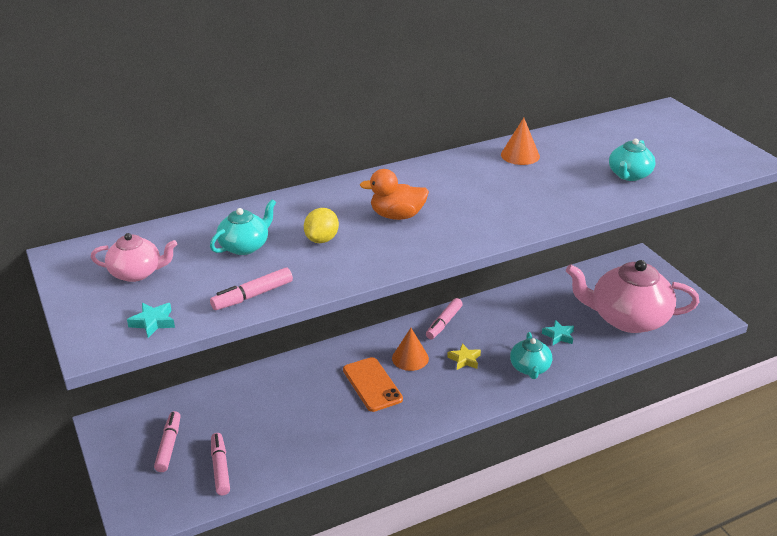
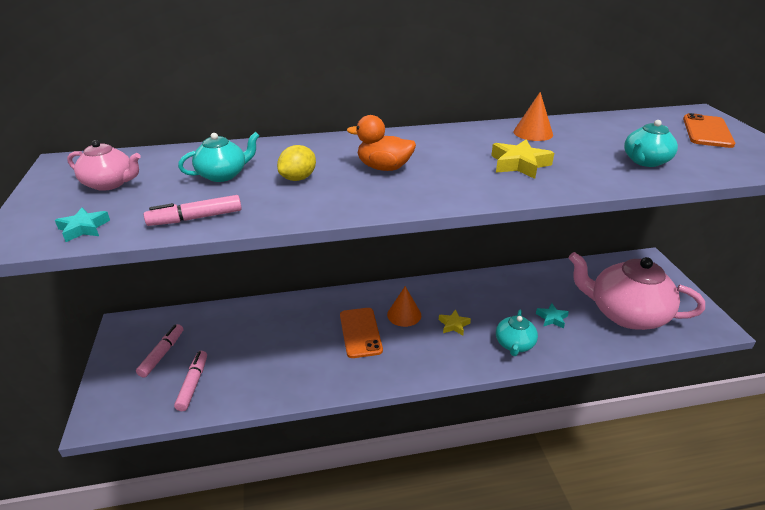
camera: 15 degrees right, 0 degrees up
(444, 323) = (446, 289): pink marker -> none
(520, 194) = (519, 164): none -> yellow star
(676, 133) = (707, 131): none -> orange phone

